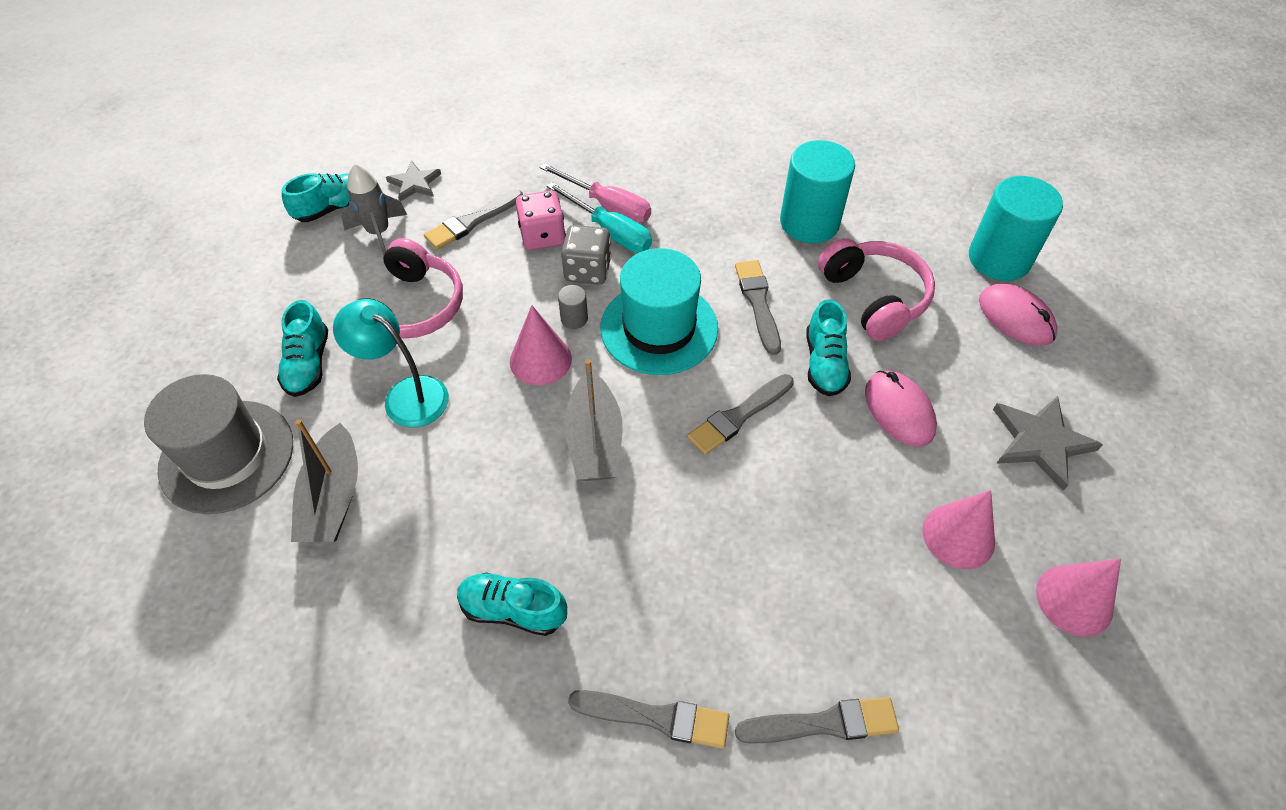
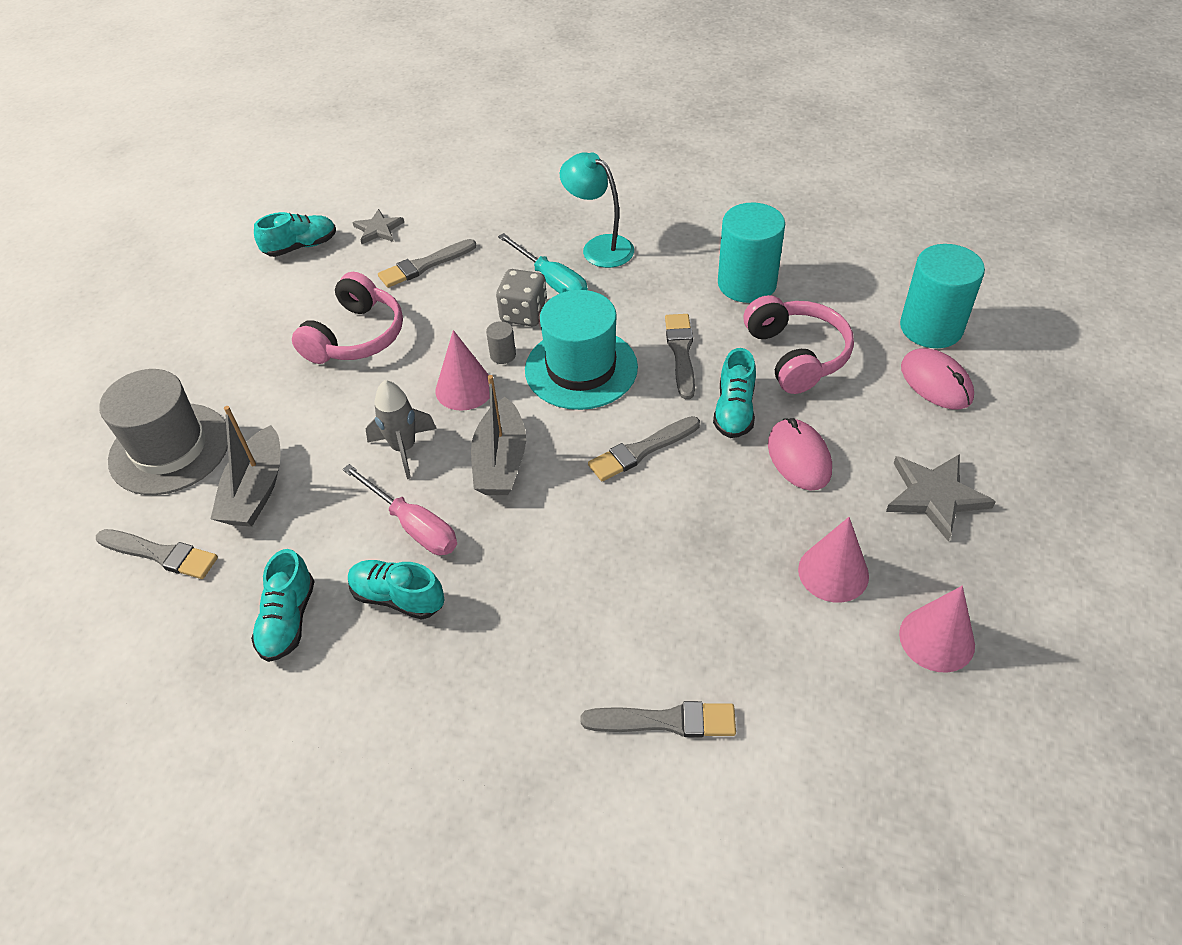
camera: 10 degrees right, 5 degrees down
(308, 364) = (254, 377): turquoise shoe -> turquoise shoe (288, 620)
(379, 233) = (338, 270): grey rocket -> grey rocket (404, 449)
(406, 395) = (336, 410): turquoise lamp -> turquoise lamp (599, 247)
(542, 236) = (487, 281): pink dice -> none
(607, 206) = (554, 258): pink screwdriver -> pink screwdriver (413, 525)
(655, 717) = (510, 699): grey brush -> grey brush (160, 554)

